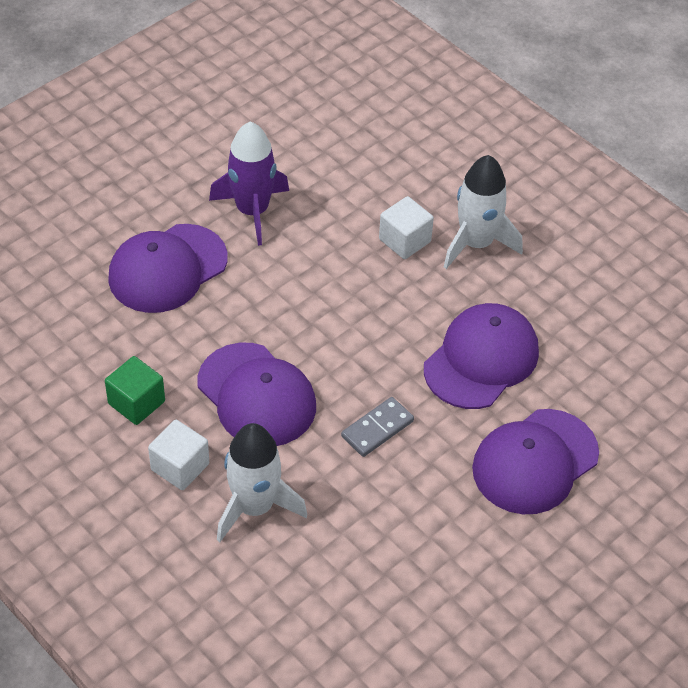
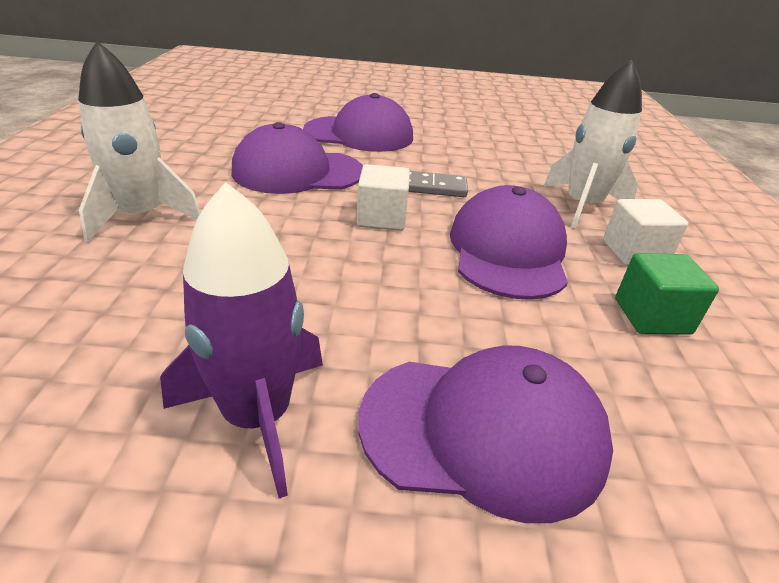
camera: 135 degrees left, 15 degrees down
(404, 240) = (182, 257): white cube -> white cube (382, 218)

